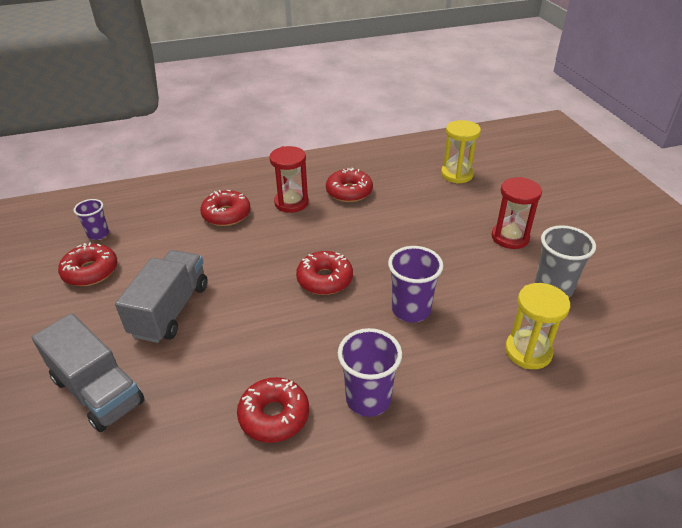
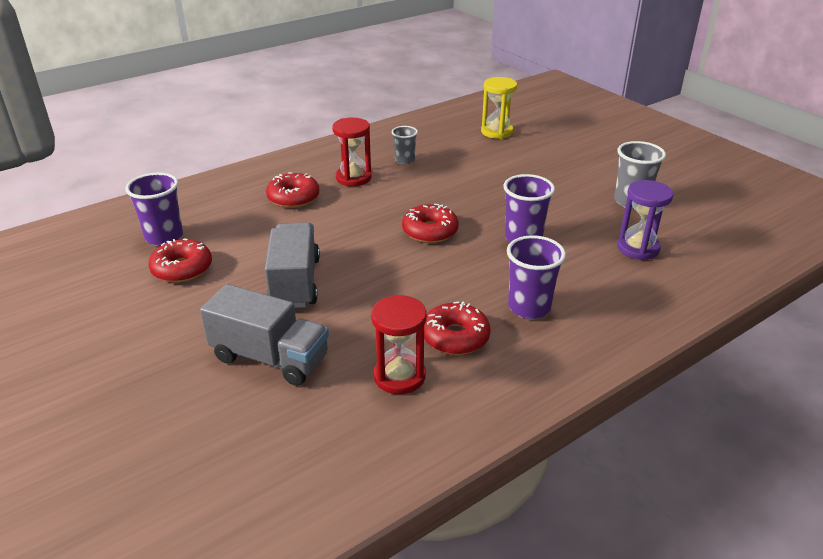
camera: 20 degrees left, 5 degrees down
(98, 234) = (164, 237): purple cup -> purple cup, size x1.59
(349, 192) = (404, 160): red donut -> grey cup
(510, 237) = (573, 172): red hourglass -> red hourglass (399, 376)
(528, 351) = (638, 248): yellow hourglass -> purple hourglass

